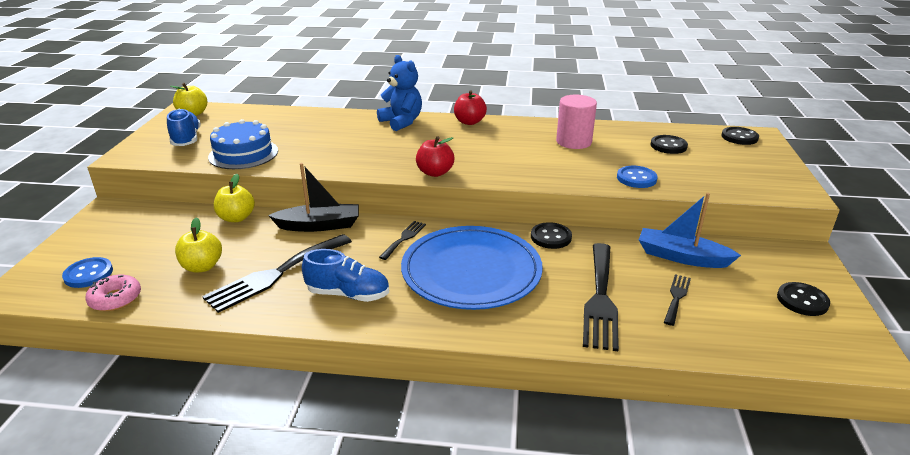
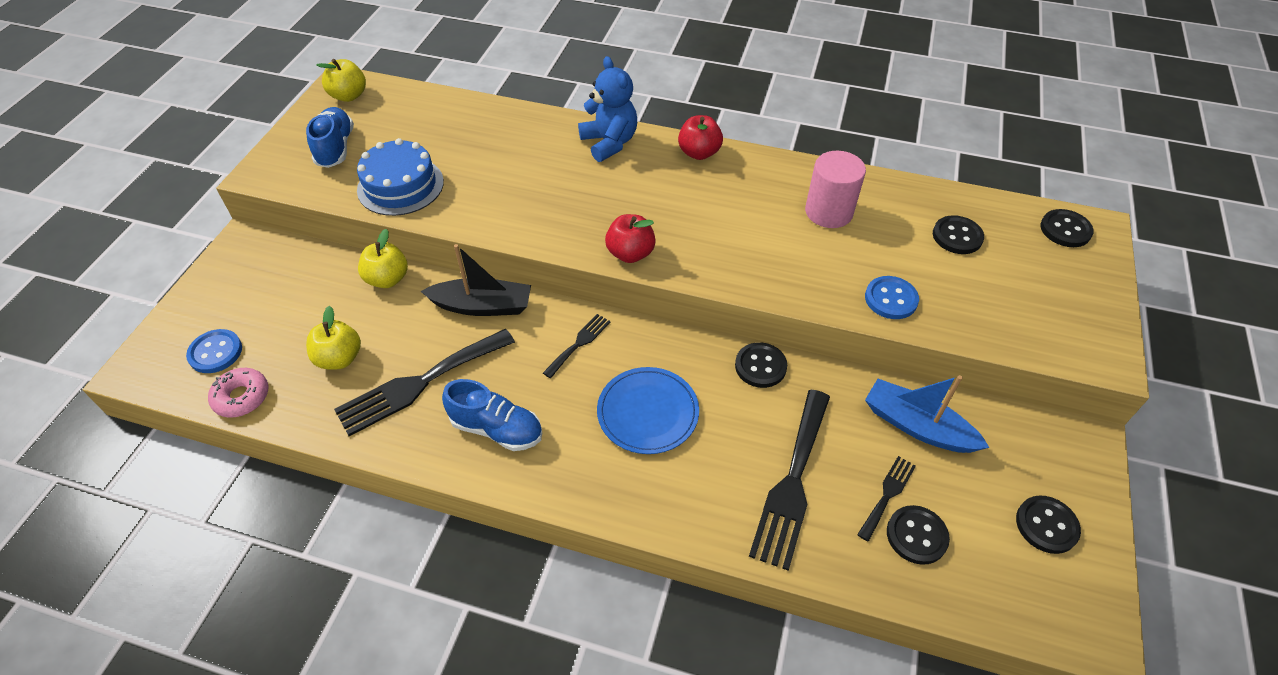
camera: 10 degrees right, 20 degrees up
(471, 271) = (648, 412): blue plate -> blue plate, size x0.60
(709, 318) = (916, 535): none -> black button

